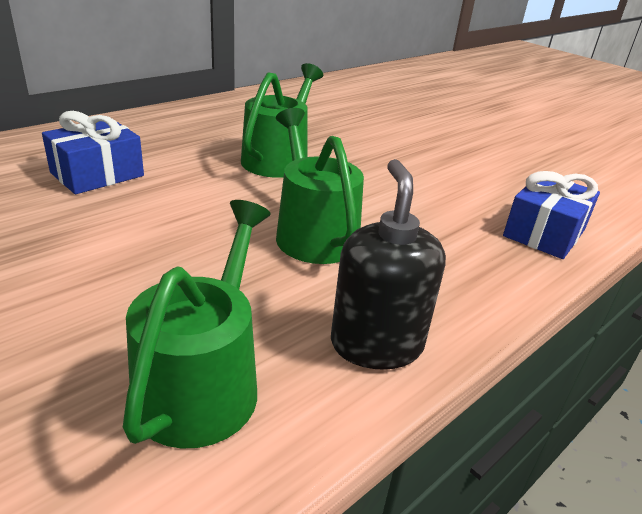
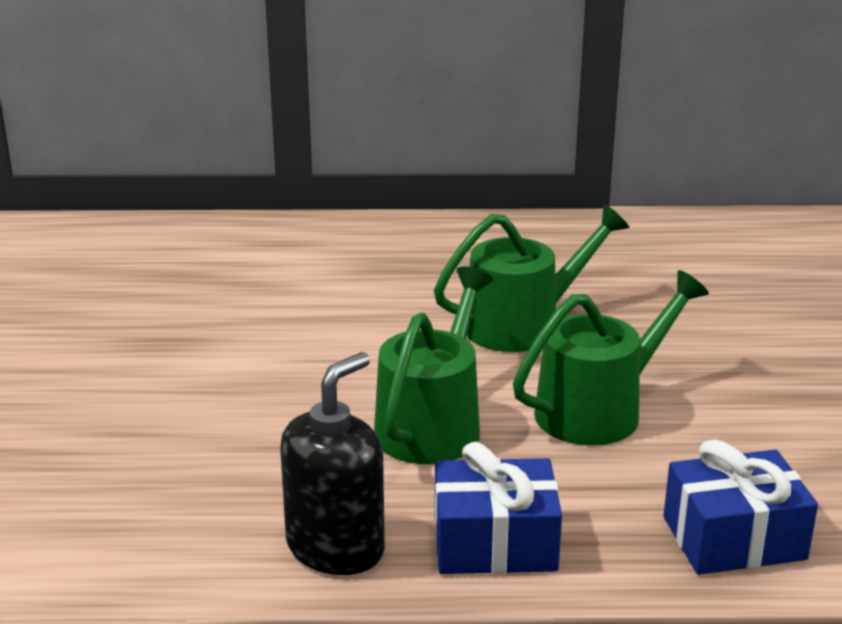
camera: 45 degrees right, 5 degrees down
(97, 174) = (304, 287): blue gift -> blue gift (494, 543)
(203, 382) = (164, 506): green watering can -> green watering can (598, 410)

